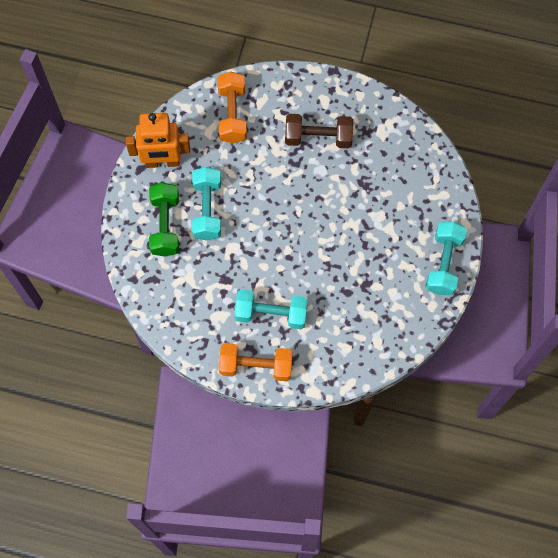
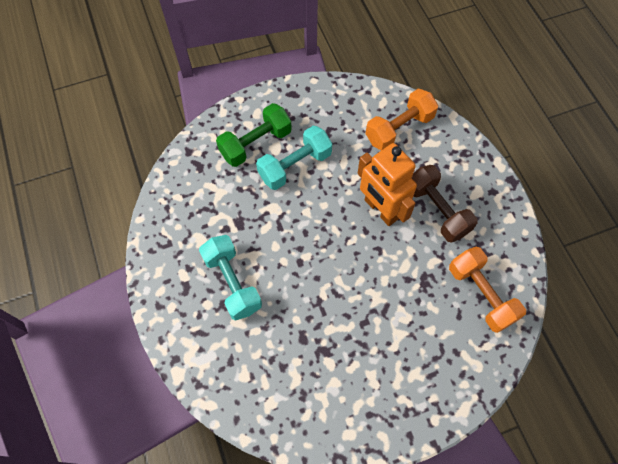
camera: 55 degrees right, 5 degrees down
(162, 162) = (311, 106): orange robot -> orange robot (380, 210)
(256, 366) = (171, 303): orange dumbbell -> orange dumbbell (481, 294)
(444, 263) = (403, 416): turquoise dumbbell -> none

